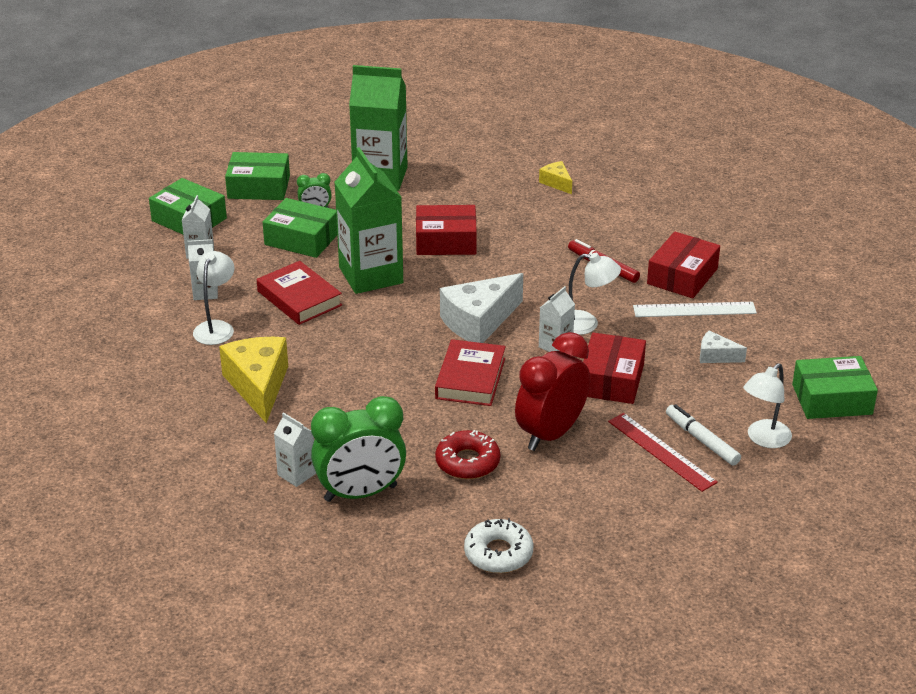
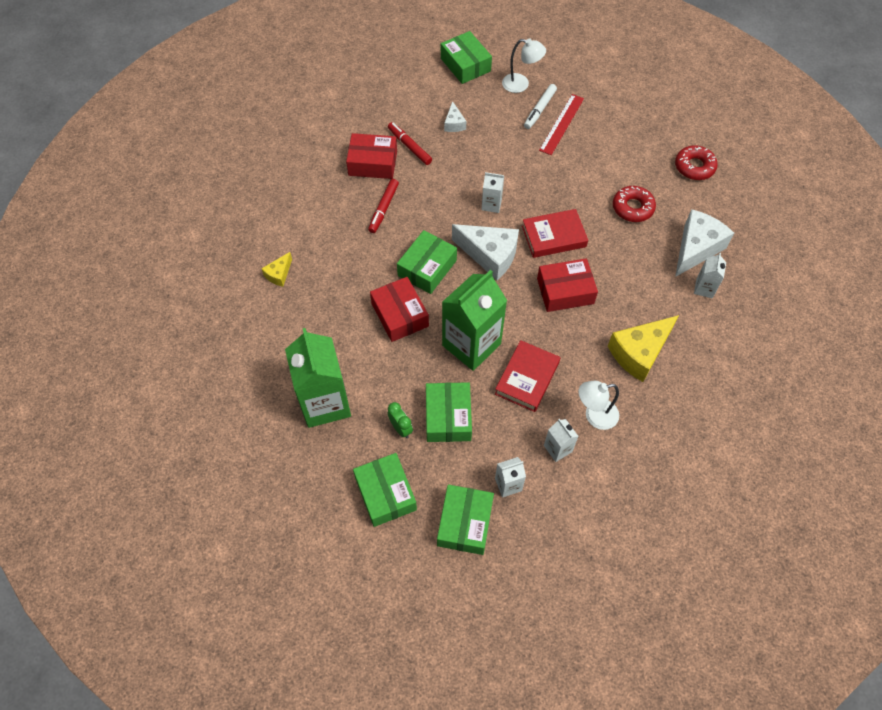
camera: 115 degrees left, 25 degrees up
(360, 493) = (696, 248): green clock -> white cheese
(494, 274) = (427, 268): none -> green box
(498, 553) = (694, 167): white donut -> red donut
(551, 434) = (580, 178): red clock -> none
(586, 324) = (458, 196): white lamp -> none
(611, 380) = (509, 165): red box -> red box (565, 291)
(694, 310) = (409, 146): white ruler -> red marker

